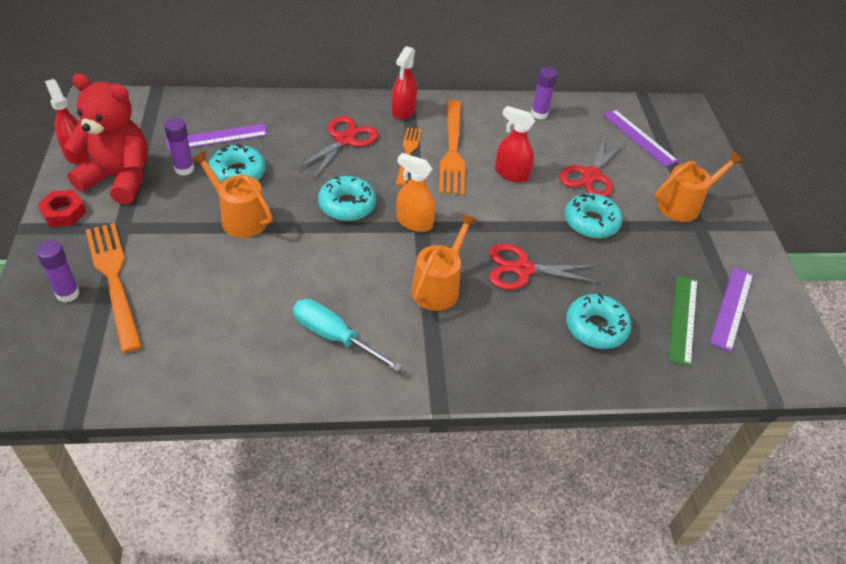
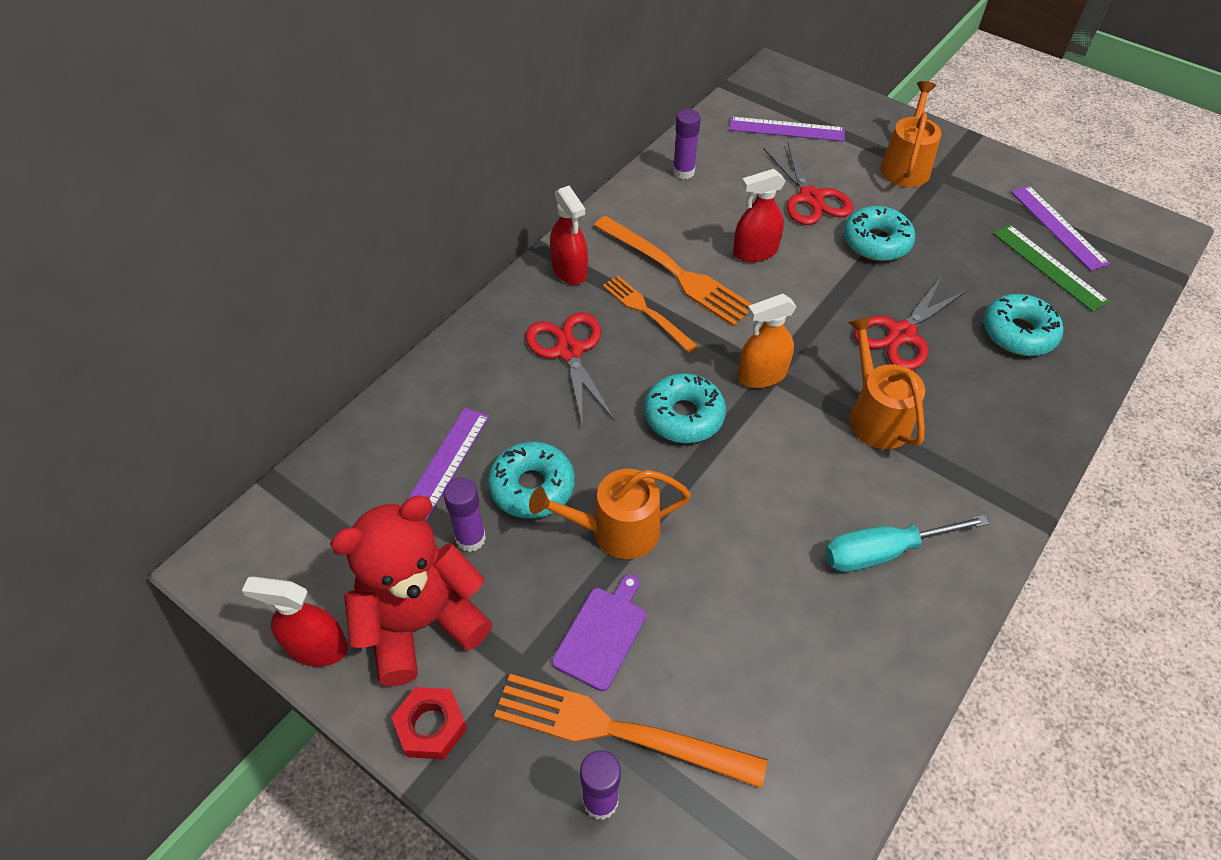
camera: 45 degrees left, 5 degrees up
(168, 245) = (602, 634): none -> purple cutting board

